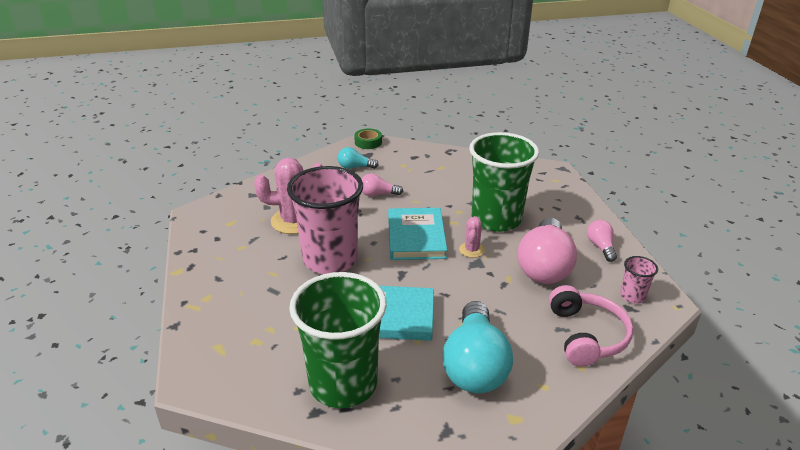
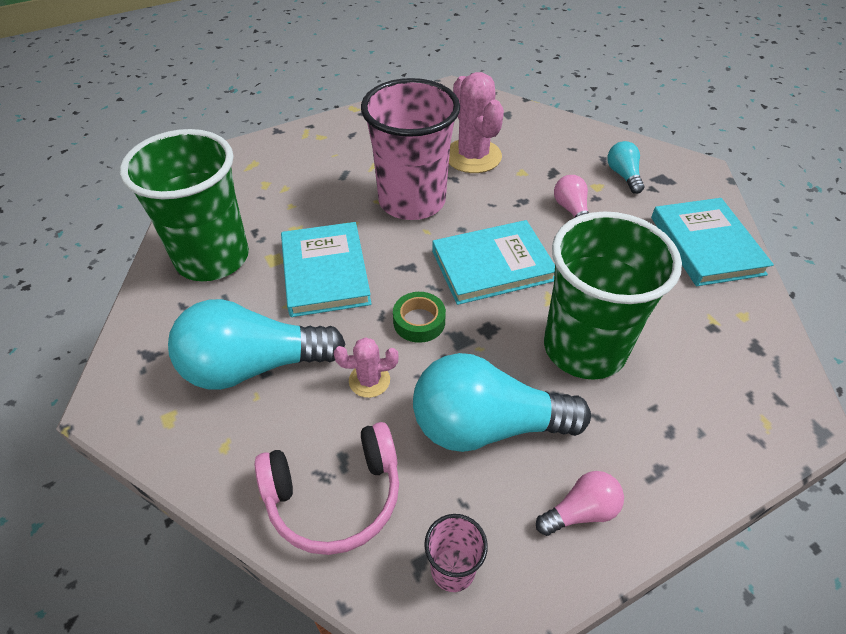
camera: 75 degrees right, 15 degrees up
(368, 142) = (699, 172): green tape -> green tape (419, 321)
(431, 159) = (706, 245): none -> turquoise book
(471, 250) = (489, 329): pink cactus -> pink cactus (369, 380)
(544, 266) = (487, 426): pink light bulb -> turquoise light bulb

